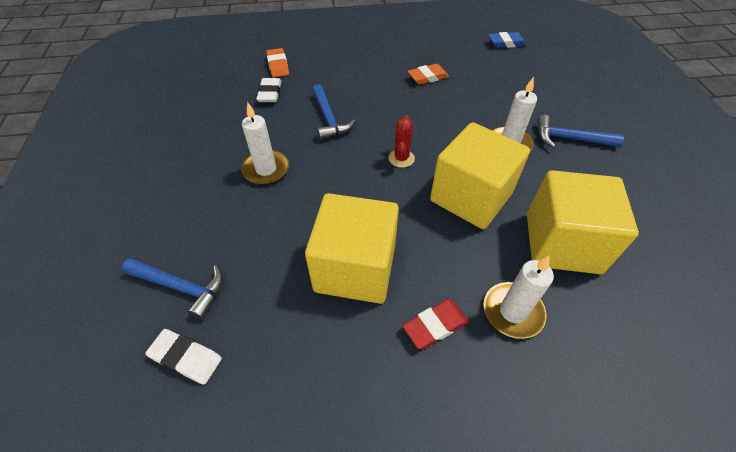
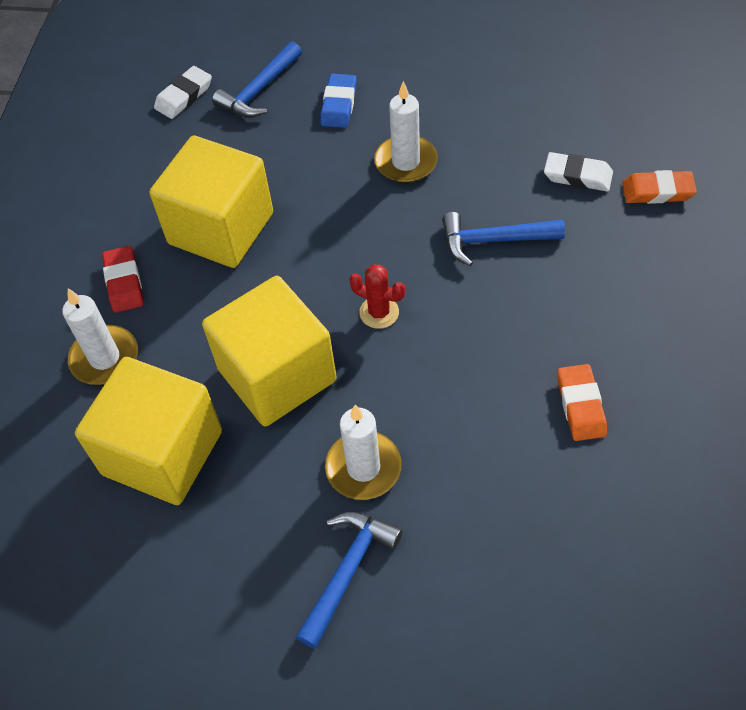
camera: 110 degrees right, 5 degrees up
(506, 43) = (689, 604): blue eraser -> blue eraser (339, 104)

